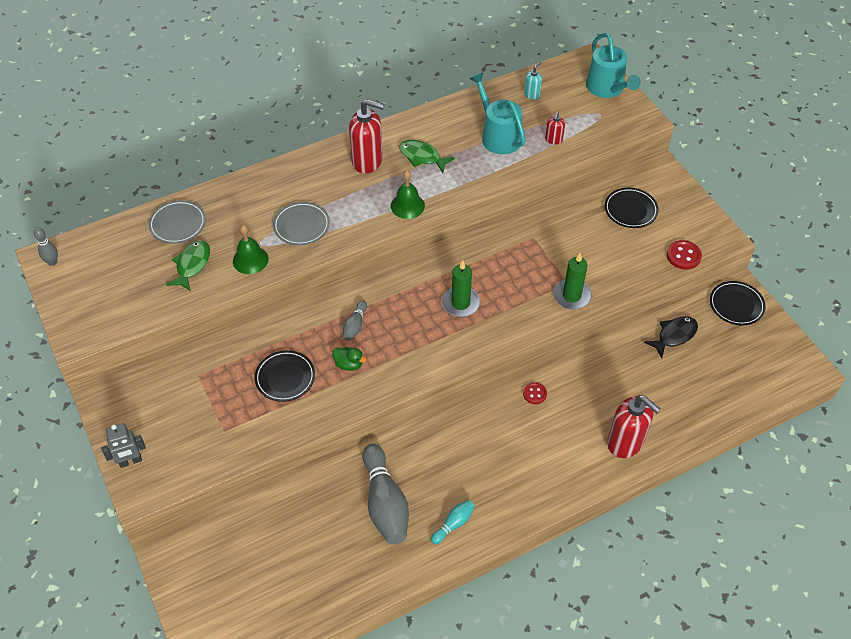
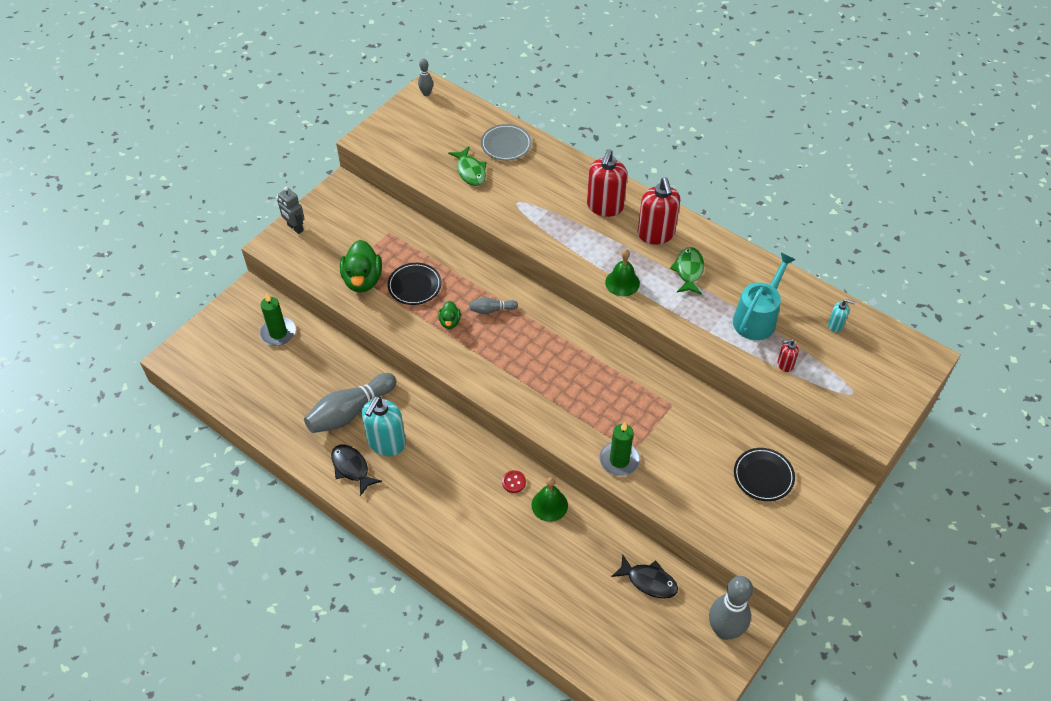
camera: 65 degrees right, 0 degrees up
(192, 265) = (470, 171): green fish -> green fish turned 75 degrees clockwise
(248, 421) = (362, 280): none -> green duck
(250, 260) = (496, 204): green bell -> green bell (549, 505)
(301, 226) = (552, 220): grey plate -> none
(440, 483) = (386, 443): none -> turquoise soap dispenser
(453, 524) = (351, 468): turquoise bowling pin -> black fish
(460, 303) = (559, 375): green candle -> green candle (278, 333)
(607, 88) = (895, 386): turquoise watering can -> none
(625, 442) = (497, 575): red soap dispenser -> red soap dispenser (605, 207)
(683, 256) = (731, 543): red button -> none
(736, 305) = (724, 630): black plate -> grey bowling pin

